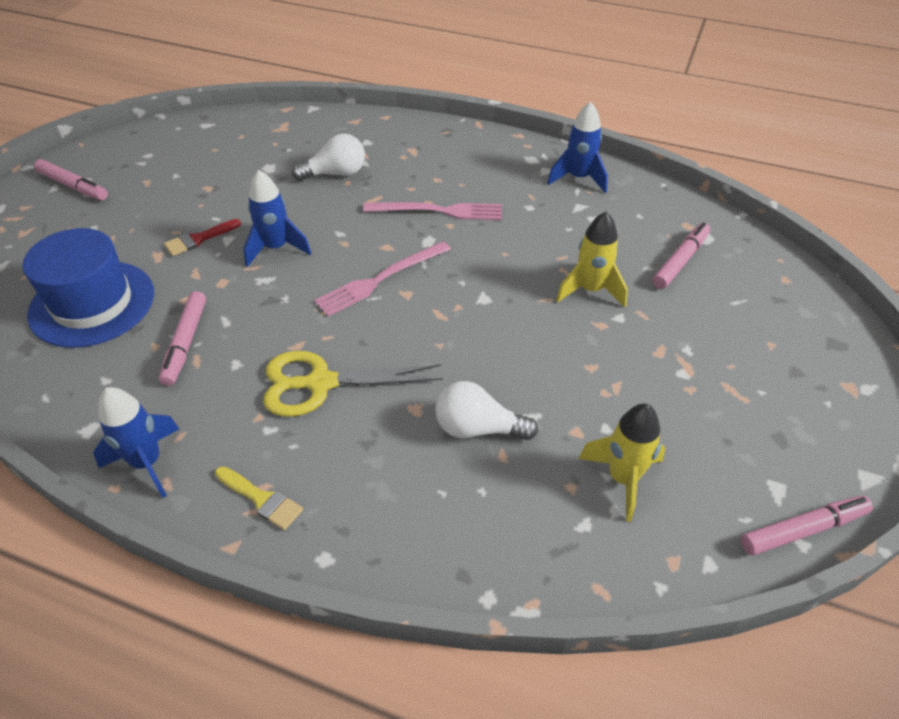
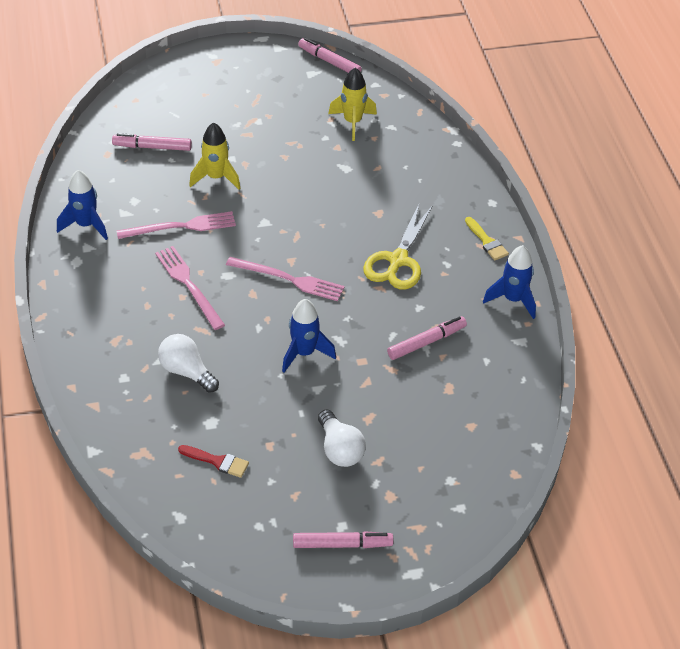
camera: 125 degrees left, 0 degrees up
(73, 186) = (342, 544): pink marker -> pink marker turned 90 degrees clockwise
(92, 303) = (441, 418): blue hat -> none
(199, 239) = (332, 405): red brush -> red brush (217, 461)
(261, 499) = (487, 241): yellow brush -> yellow brush turned 150 degrees clockwise
(320, 383) = (398, 260): yellow scissors -> yellow scissors turned 60 degrees clockwise
(478, 428) = (369, 183): white light bulb -> white light bulb (339, 449)
(527, 235) = (181, 227): none -> pink fork

